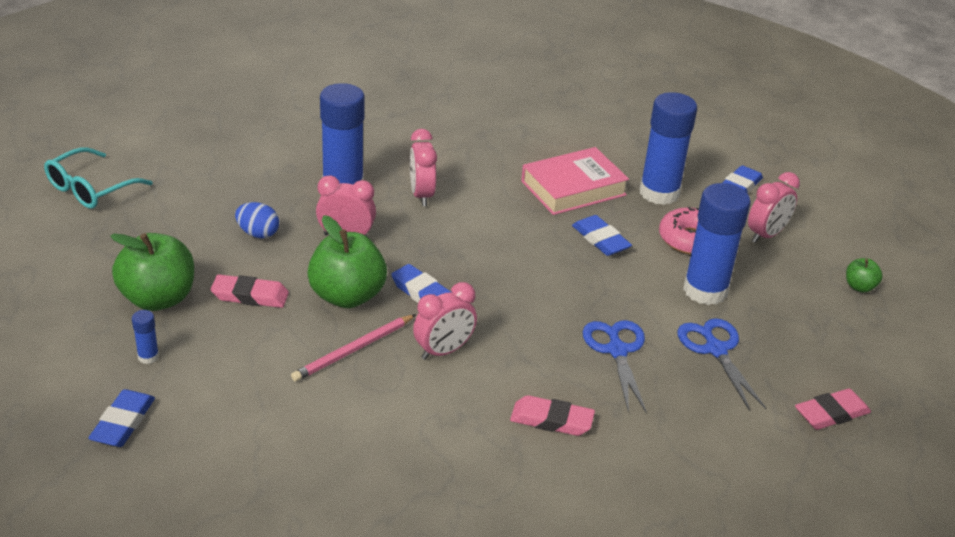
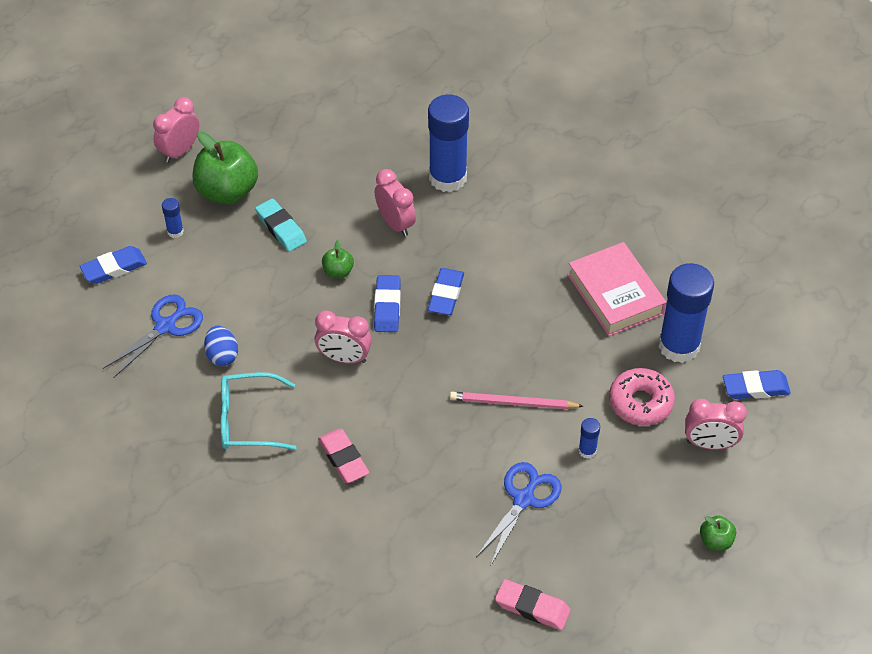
camera: 50 degrees right, 15 degrees up
(90, 189) = (285, 71): turquoise glasses -> turquoise glasses (248, 420)
(250, 296) = (281, 228): pink eraser -> turquoise eraser
(258, 233) = (343, 181): blue egg -> blue egg (222, 355)
(347, 296) = (338, 272): green apple -> green apple, size x0.47
(353, 350) = (291, 315): pink pencil -> pink pencil (513, 403)
(421, 195) = (493, 223): pink clock -> pink clock (180, 151)
(573, 188) = (615, 294): pink book -> pink book turned 45 degrees clockwise
(600, 240) = (571, 353): blue eraser -> blue eraser (446, 294)
(617, 351) = (454, 445): blue scissors -> blue scissors (165, 326)
(705, 290) = (587, 451): blue glue stick -> blue glue stick, size x0.42

